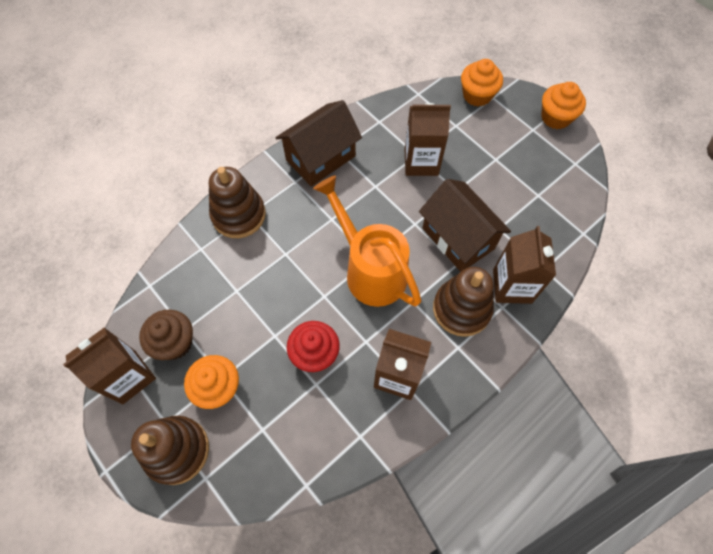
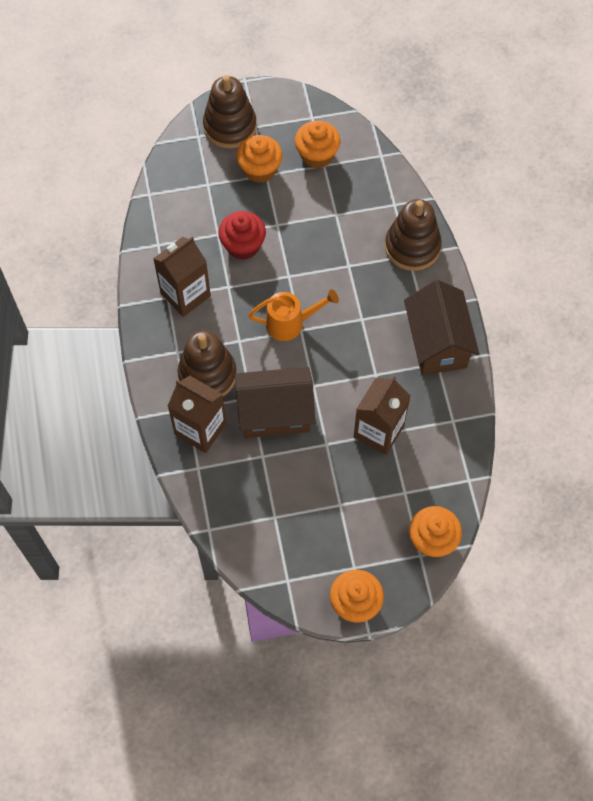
camera: 120 degrees right, 0 degrees up
(129, 377) = (307, 116): brown carton -> none
(175, 342) = (317, 155): brown cupcake -> orange cupcake
(370, 270) = (290, 323): orange watering can -> orange watering can, size x0.60

